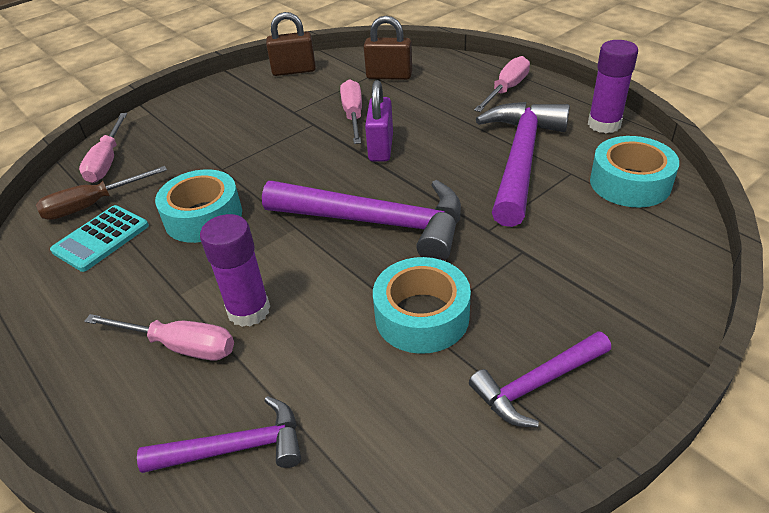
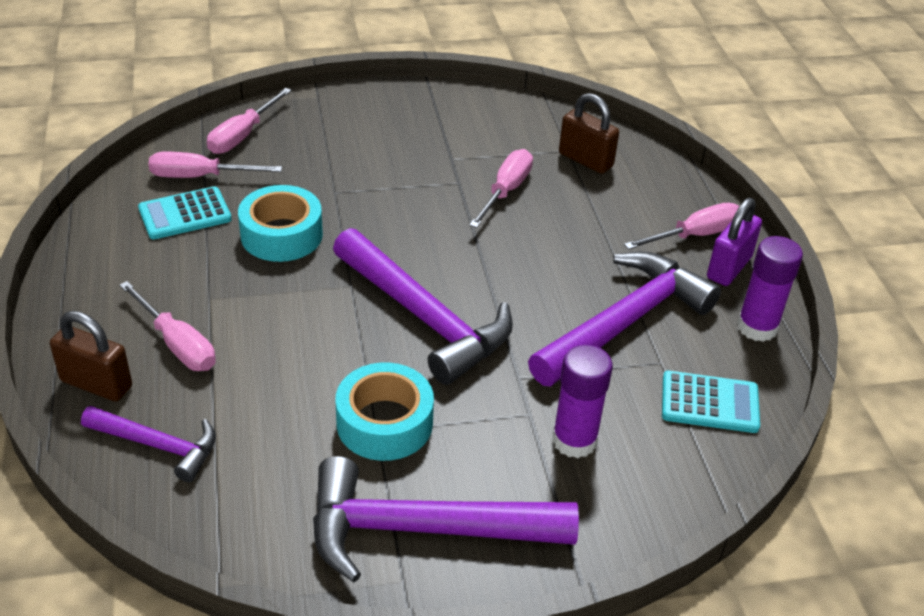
camera: 25 degrees right, 0 degrees up
(92, 205) = (200, 177): brown screwdriver -> pink screwdriver
(249, 310) = (251, 342): purple glue stick -> purple glue stick (574, 440)
(294, 71) = (493, 108): brown padlock -> brown padlock (96, 384)
(381, 148) = (499, 241): purple padlock -> purple padlock (729, 268)
(537, 384) = (423, 529): purple hammer -> purple hammer, size x1.79
(630, 183) = (709, 403): turquoise tape -> turquoise calculator

